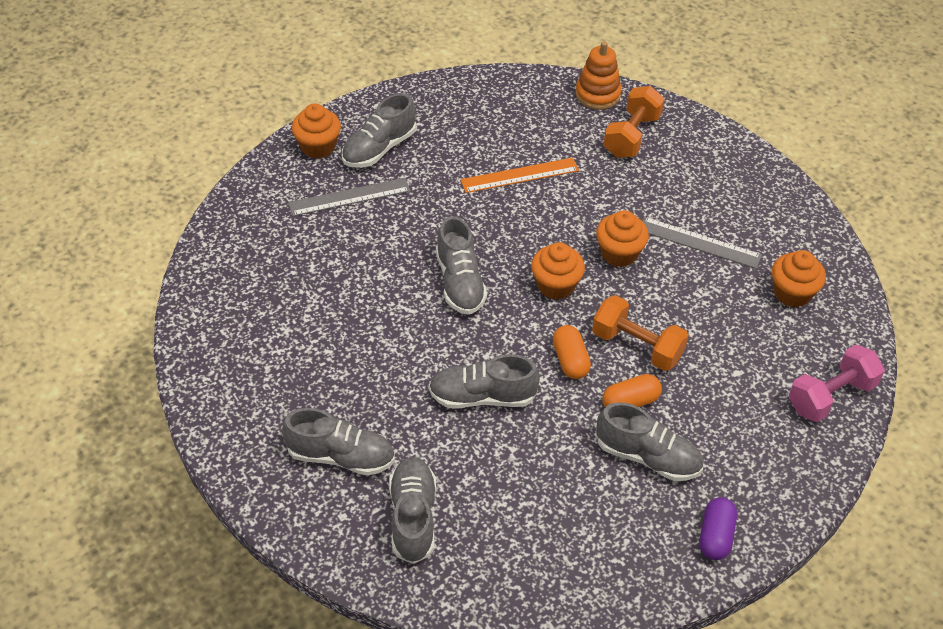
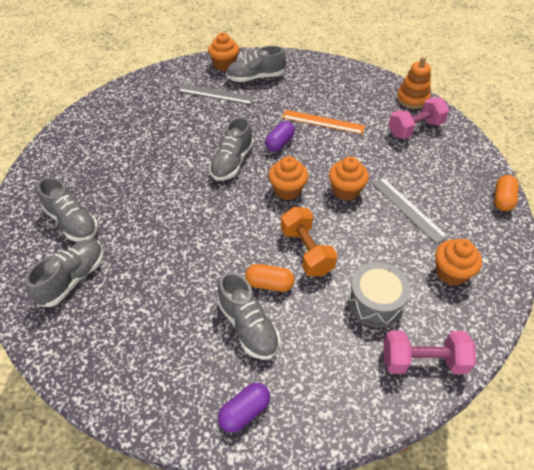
camera: 35 degrees right, 0 degrees up
(482, 397) = (181, 231): grey shoe -> none
(494, 229) = (279, 143): none -> purple capsule
(570, 360) = (255, 238): orange capsule -> orange capsule (502, 200)
(631, 136) = (415, 129): orange dumbbell -> pink dumbbell
(747, 363) = (375, 302): none -> grey drum

